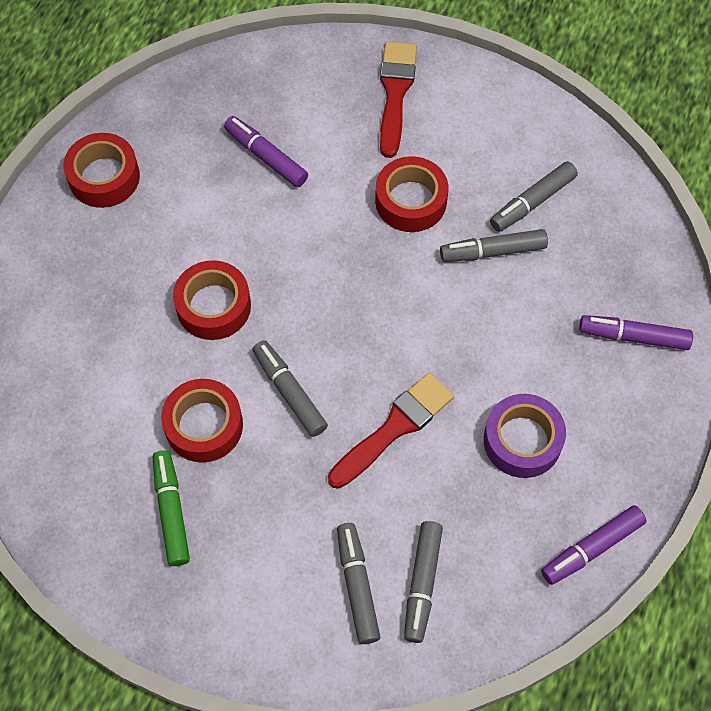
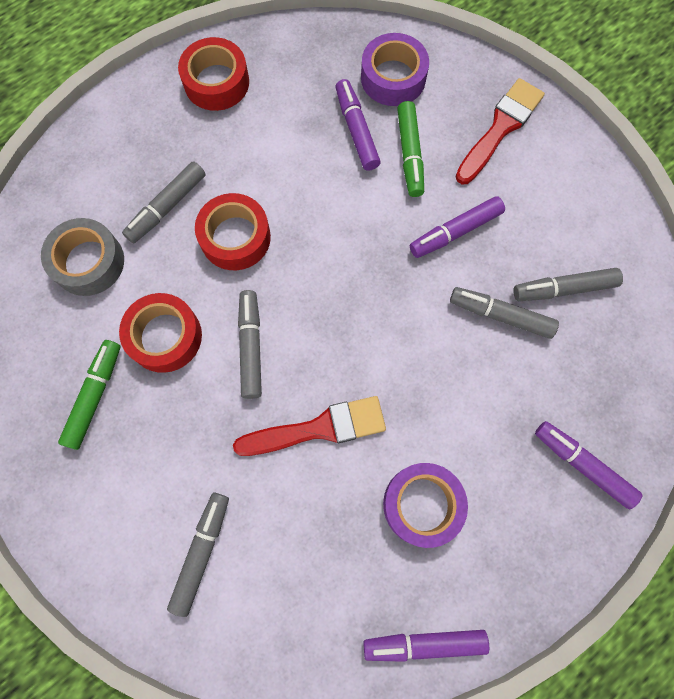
camera: 30 degrees right, 10 degrees up
(86, 399) = (88, 262): none -> grey tape
(270, 94) = (393, 78): none -> purple tape
(328, 154) = (410, 154): none -> green marker
(411, 201) = (455, 232): red tape -> purple marker
(422, 583) = (257, 584): grey marker -> grey marker (167, 207)

